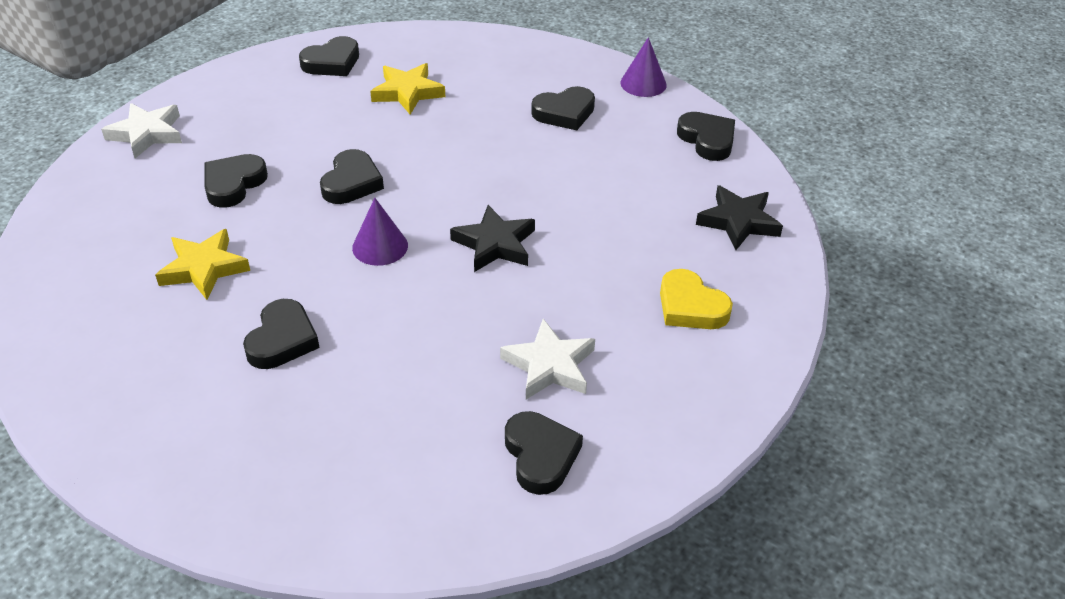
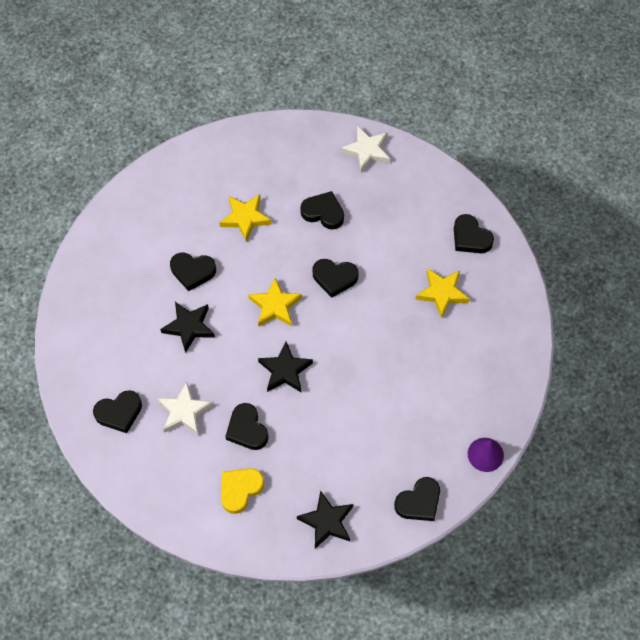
camera: 85 degrees right, 20 degrees up
(380, 246) = (275, 306): purple cone -> yellow star
(390, 350) = (189, 327): none -> black star
(564, 113) = (435, 400): black heart -> black heart (247, 429)

